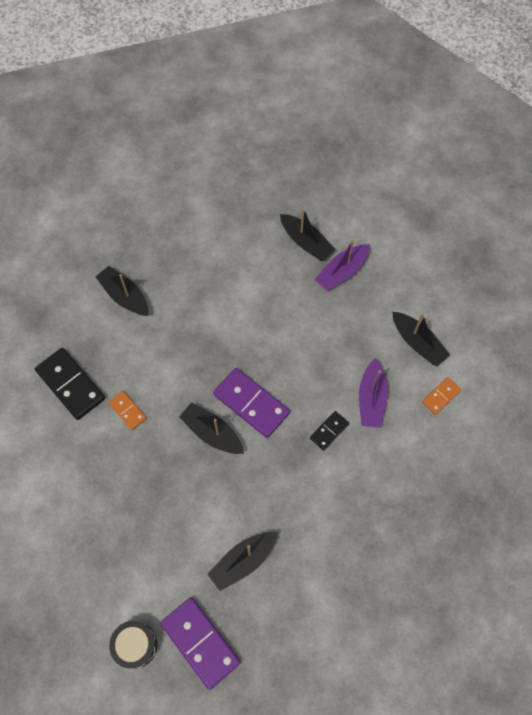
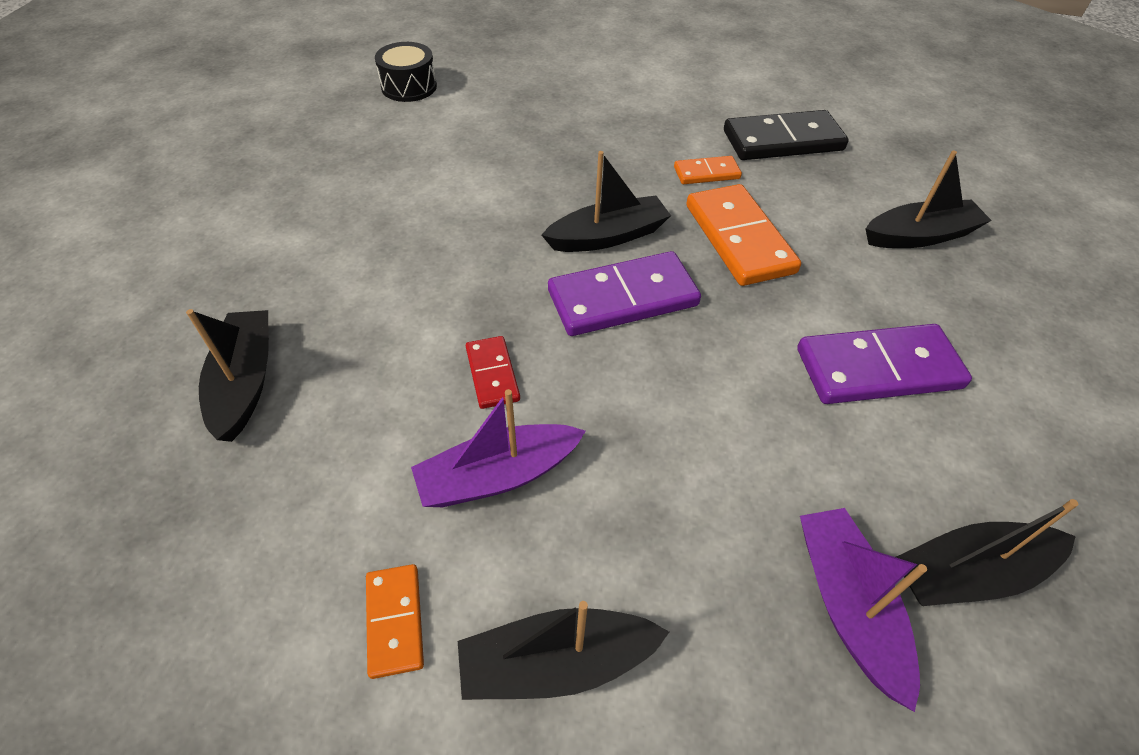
camera: 120 degrees right, 15 degrees down
(176, 373) = (738, 239): none -> orange domino
(200, 643) = (355, 126): purple domino -> purple domino (878, 368)
(243, 561) = (401, 192): black boat -> black boat (245, 382)
(329, 431) = (492, 374): black domino -> red domino
(371, 399) = (498, 475): purple boat -> purple boat turned 60 degrees counterclockwise

